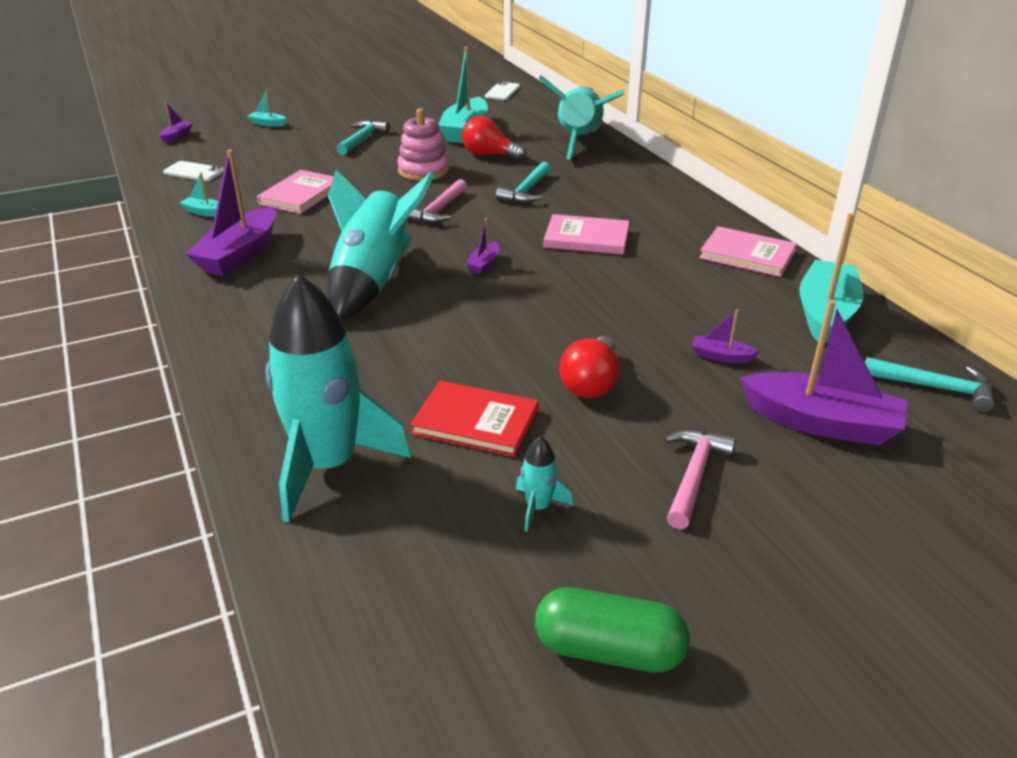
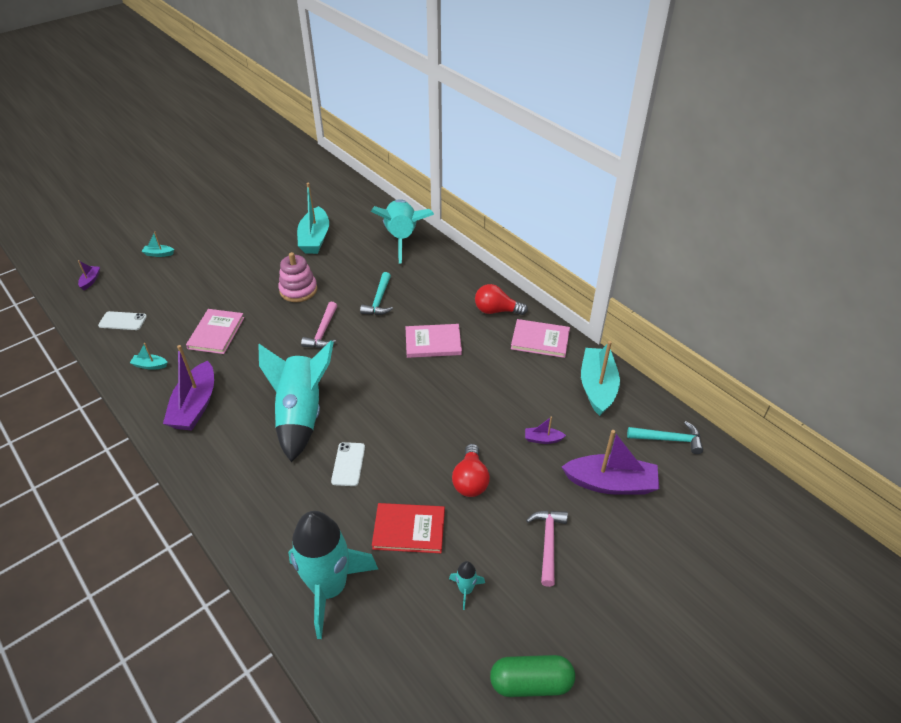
camera: 15 degrees left, 10 degrees up
(362, 139) = (240, 261): turquoise hammer -> none
(484, 264) = (371, 382): purple boat -> none
(489, 155) = (341, 264): red light bulb -> red light bulb (496, 311)
(502, 92) = (329, 187): white phone -> white phone (348, 464)

